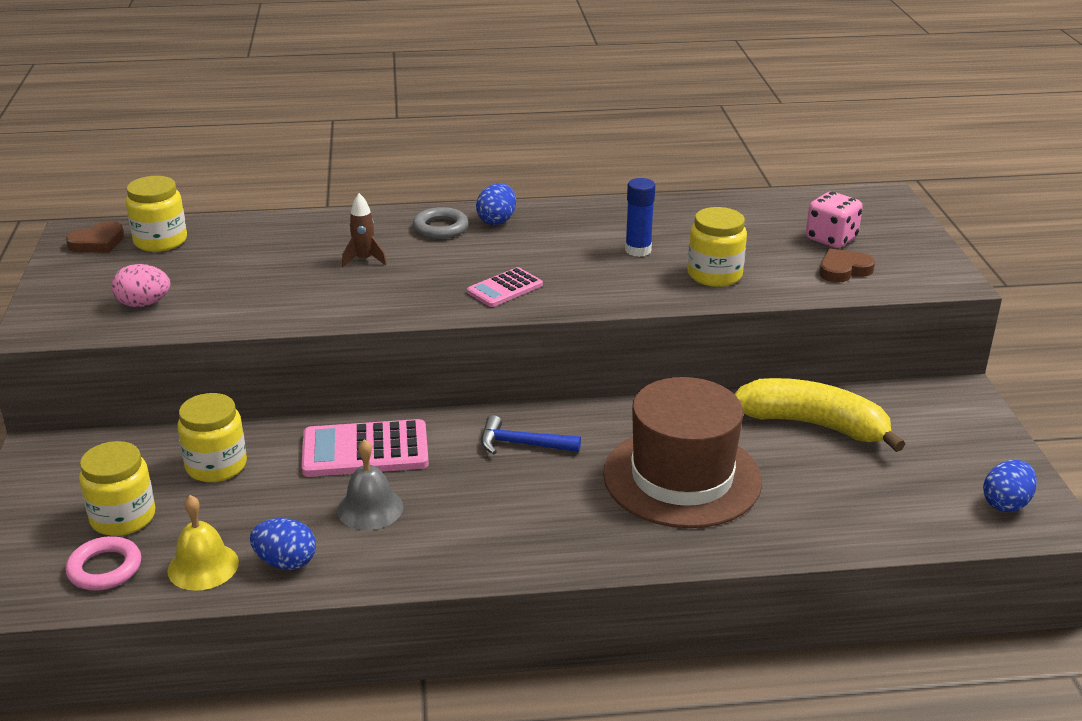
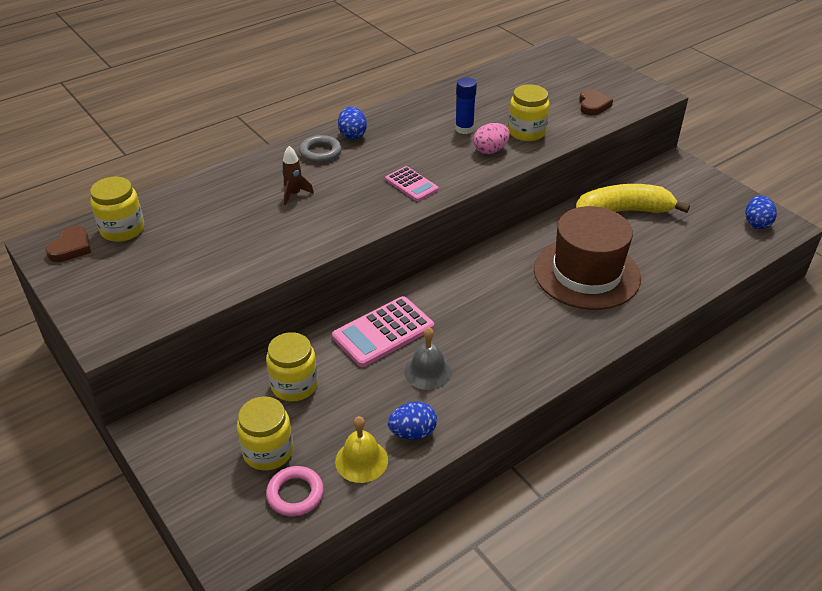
camera: 30 degrees left, 10 degrees up
(144, 304) = (169, 285): pink egg -> pink egg (490, 150)
(505, 288) = (411, 184): pink calculator -> pink calculator turned 60 degrees counterclockwise
(522, 444) = (476, 288): blue hammer -> none
(831, 239) = (565, 86): pink dice -> none
(843, 270) = (593, 105): brown heart -> brown heart turned 150 degrees clockwise

